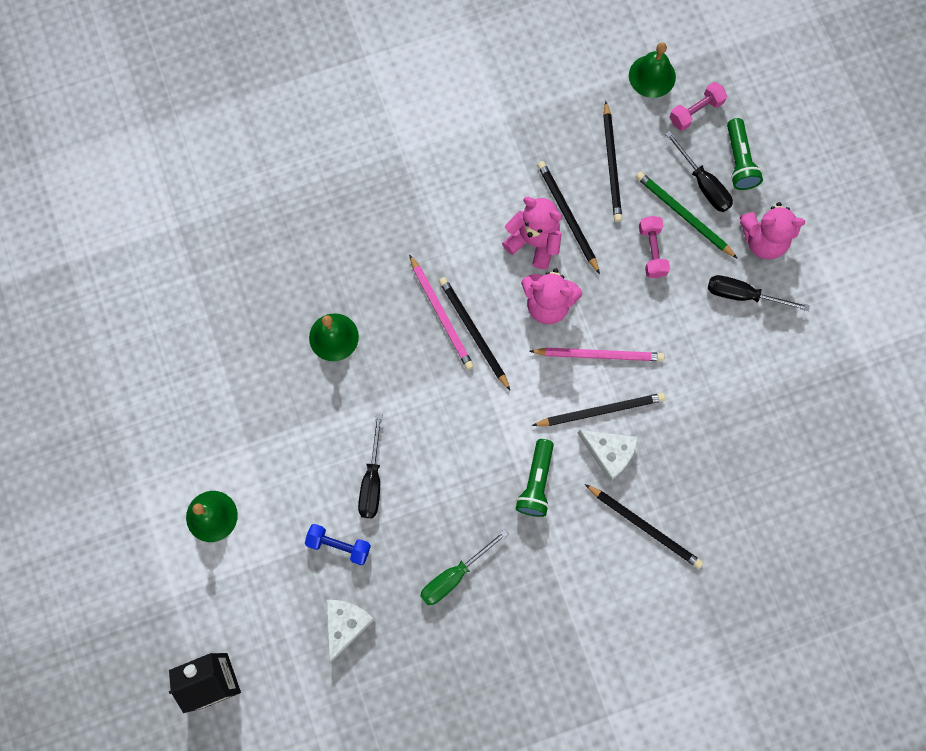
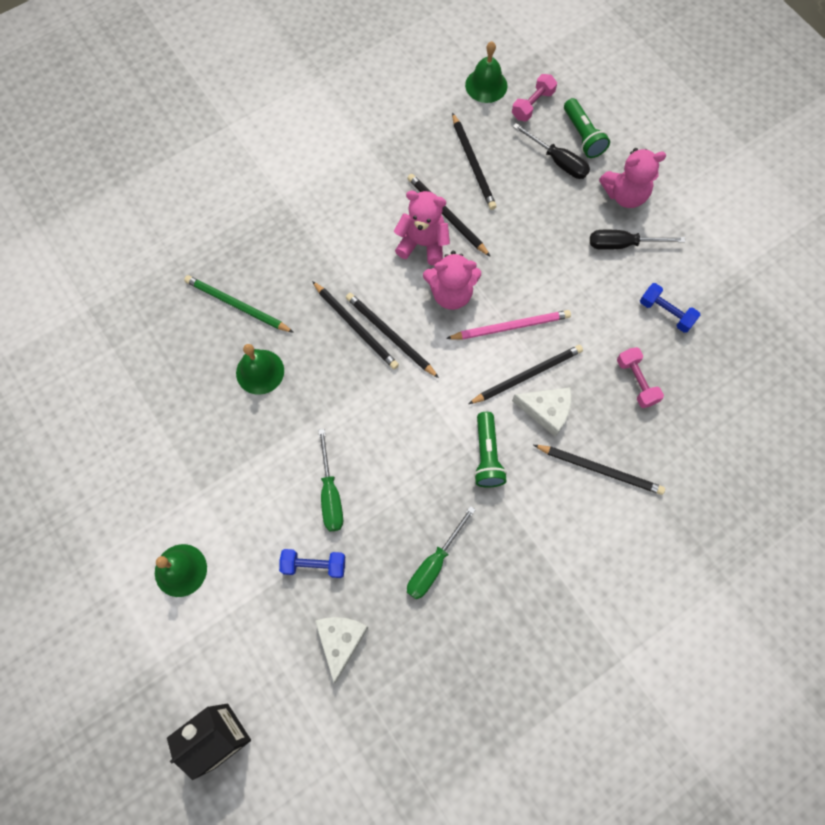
camera: 15 degrees left, 5 degrees down
(372, 480) = (330, 494): black screwdriver -> green screwdriver
(441, 314) = (356, 327): pink pencil -> black pencil
(652, 251) = (531, 227): pink dumbbell -> pink dumbbell (636, 382)
(683, 215) = (549, 190): green pencil -> green pencil (237, 305)
(764, 381) = (666, 313): none -> blue dumbbell

